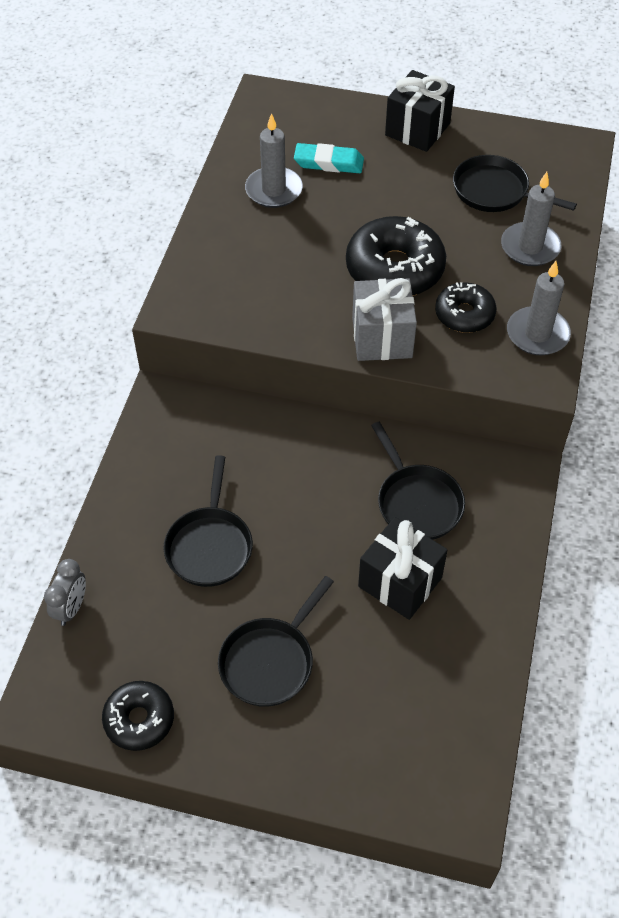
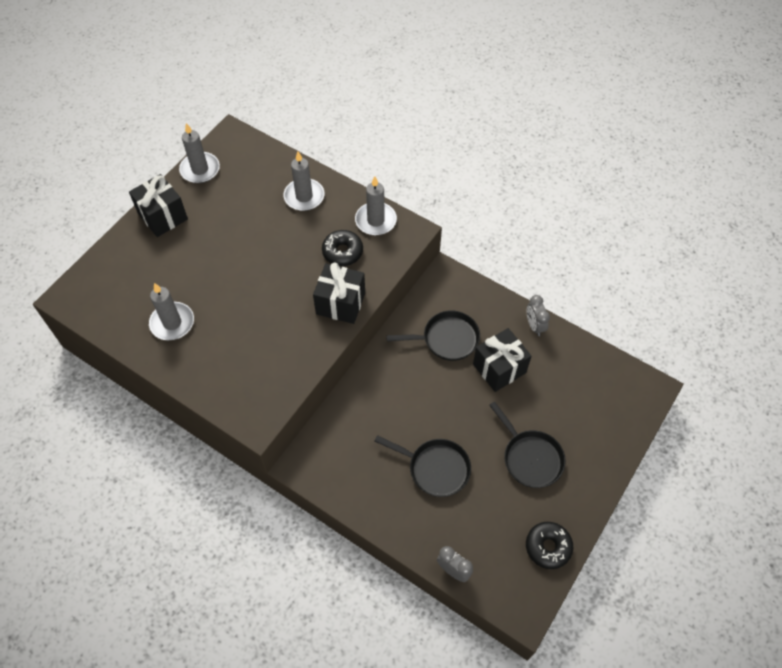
camera: 70 degrees left, 5 degrees up
(328, 163) = (164, 280): turquoise eraser -> none
(382, 337) = (340, 303): grey gift -> black gift
(394, 269) = (285, 276): black donut -> none
(495, 191) = (246, 195): black pan -> none
(497, 610) = (534, 326): none -> grey clock
(508, 136) = (200, 169): none -> grey candle

